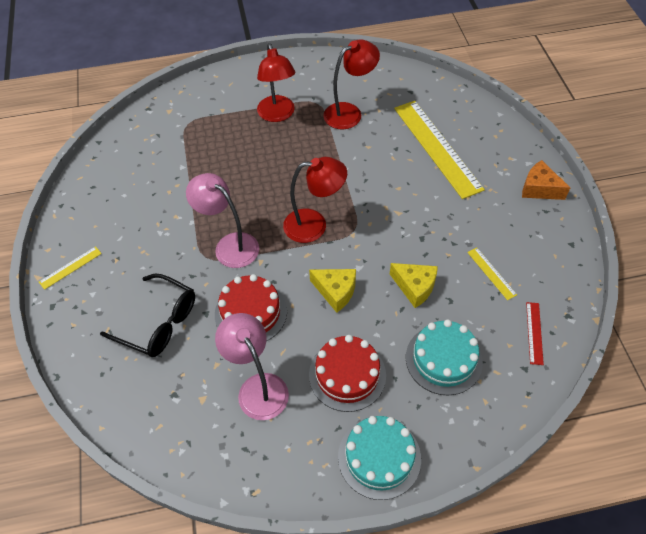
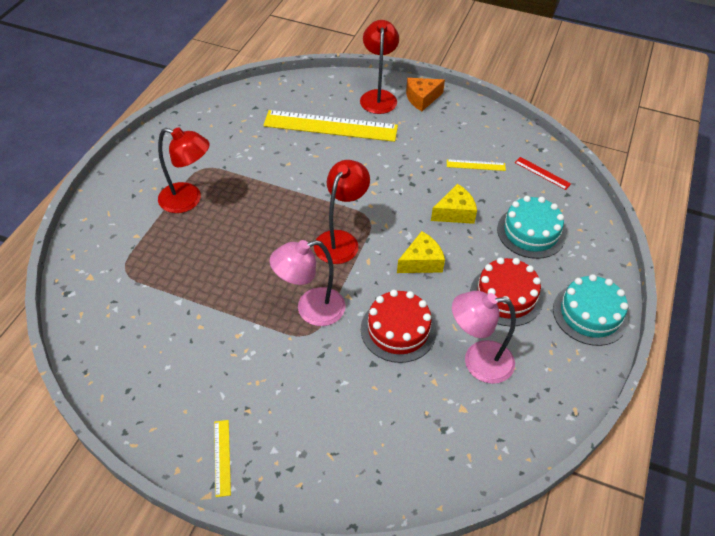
camera: 60 degrees left, 5 degrees down
(158, 322) = (354, 406): black glasses -> none
(349, 112) = (238, 154): red lamp -> red lamp (378, 96)

